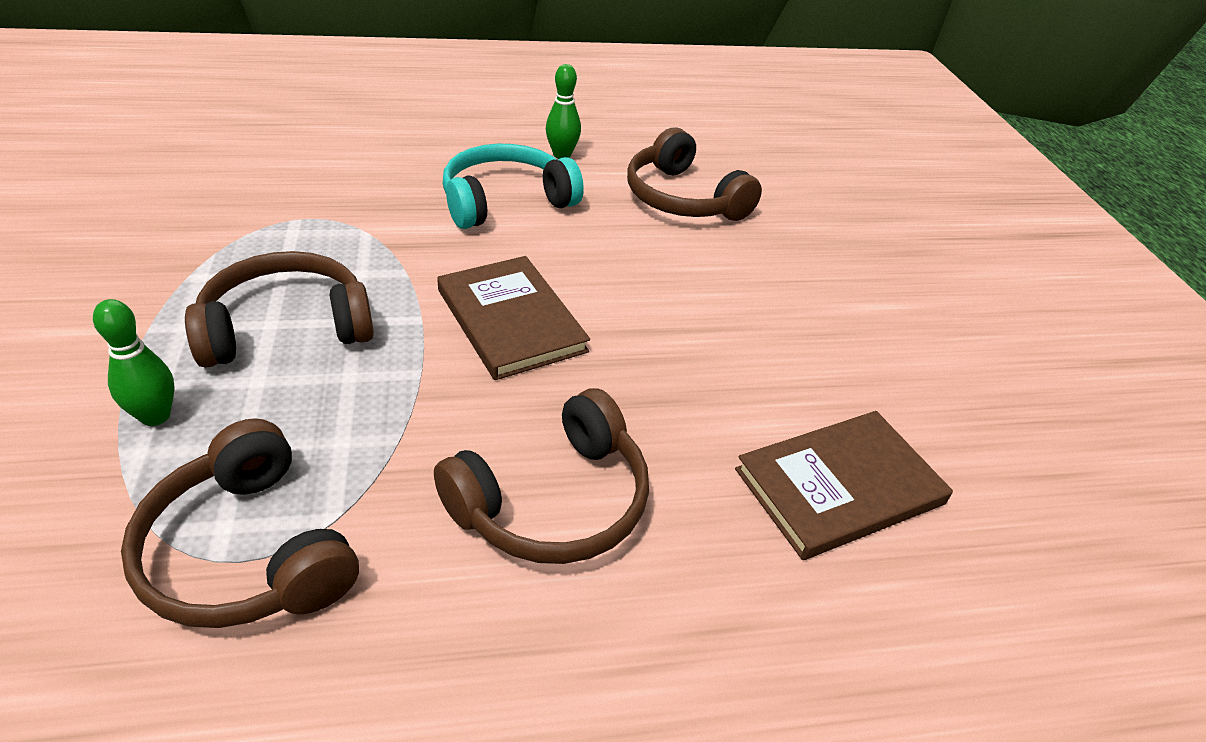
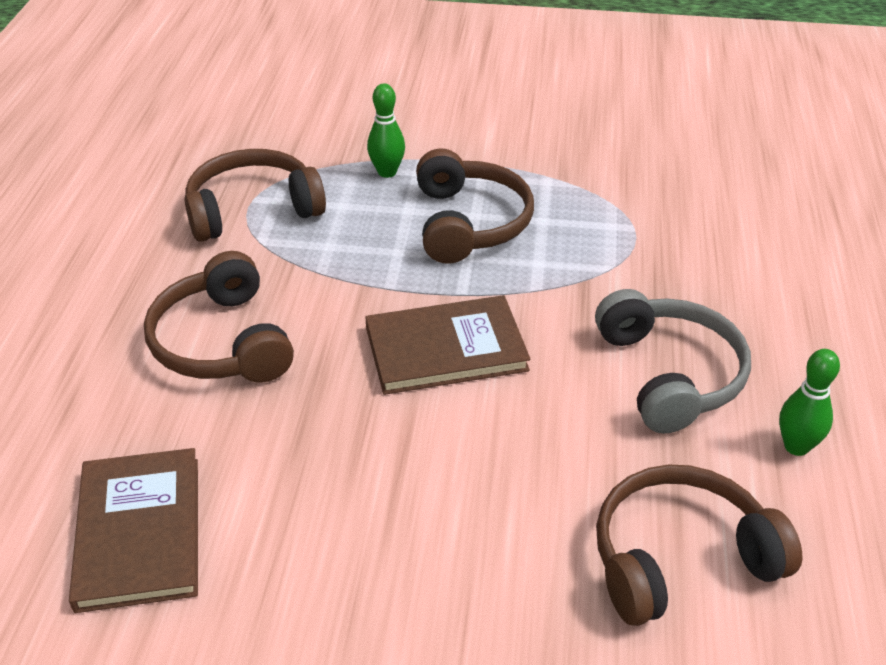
camera: 110 degrees right, 0 degrees up
(506, 201) = (669, 375): turquoise headphones -> grey headphones

